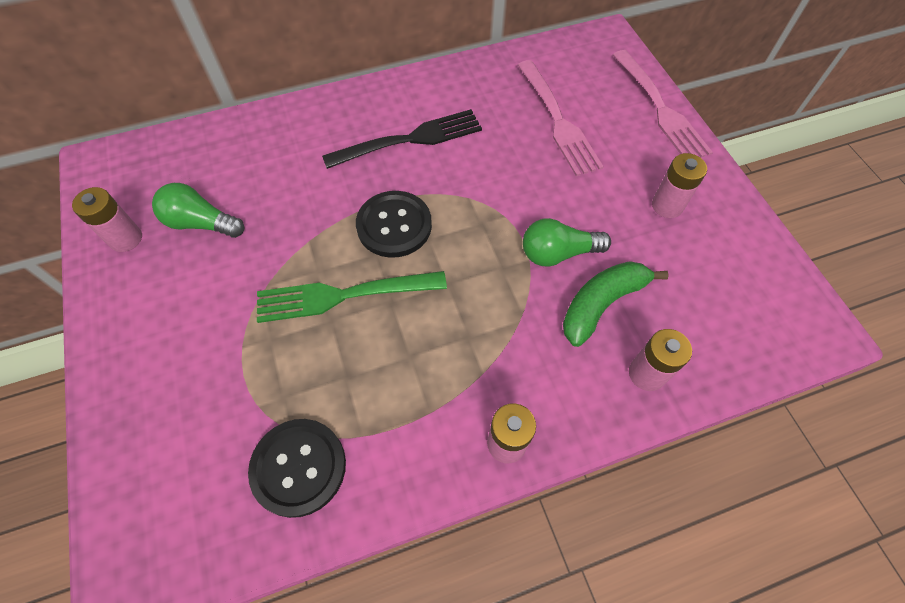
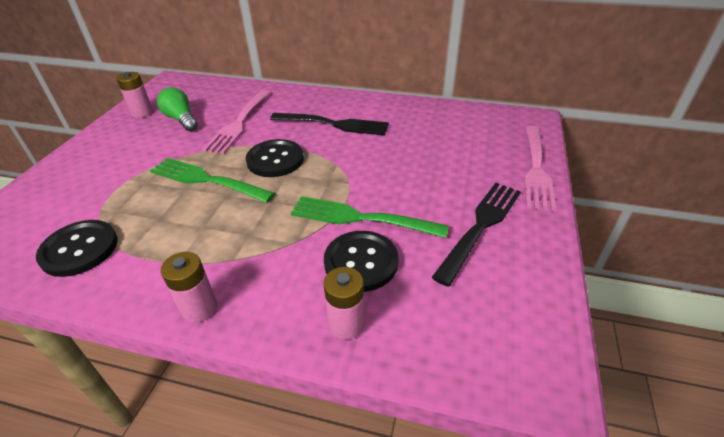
camera: 35 degrees right, 20 degrees down
(557, 120) = (444, 148): pink fork -> pink fork (239, 122)
(558, 253) = (362, 218): green light bulb -> green fork
(601, 304) = (361, 262): green banana -> black button
(667, 206) = (480, 227): pink battery -> black fork

